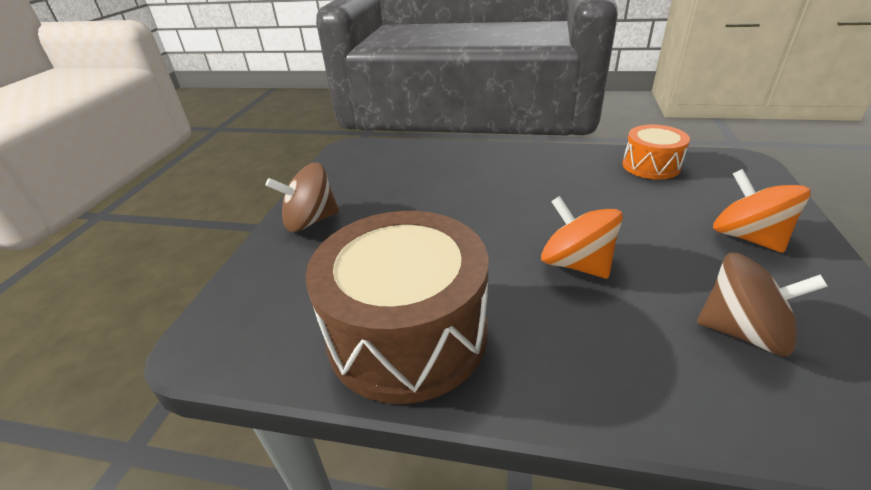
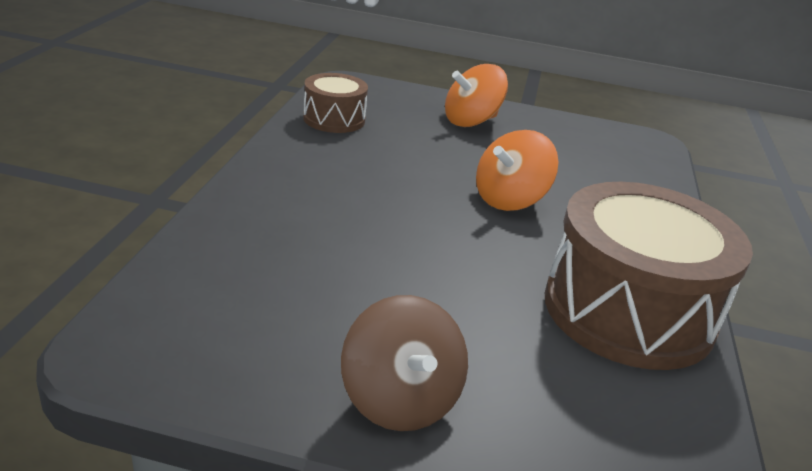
camera: 95 degrees left, 5 degrees down
(651, 166) = (334, 119): orange drum -> brown drum
(742, 331) = (583, 159): brown spinning top -> none

